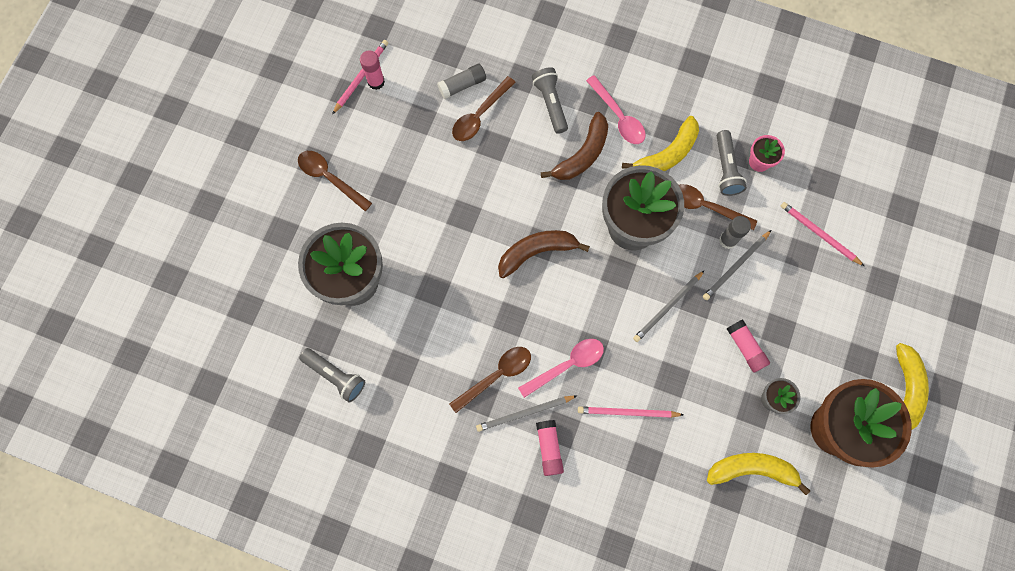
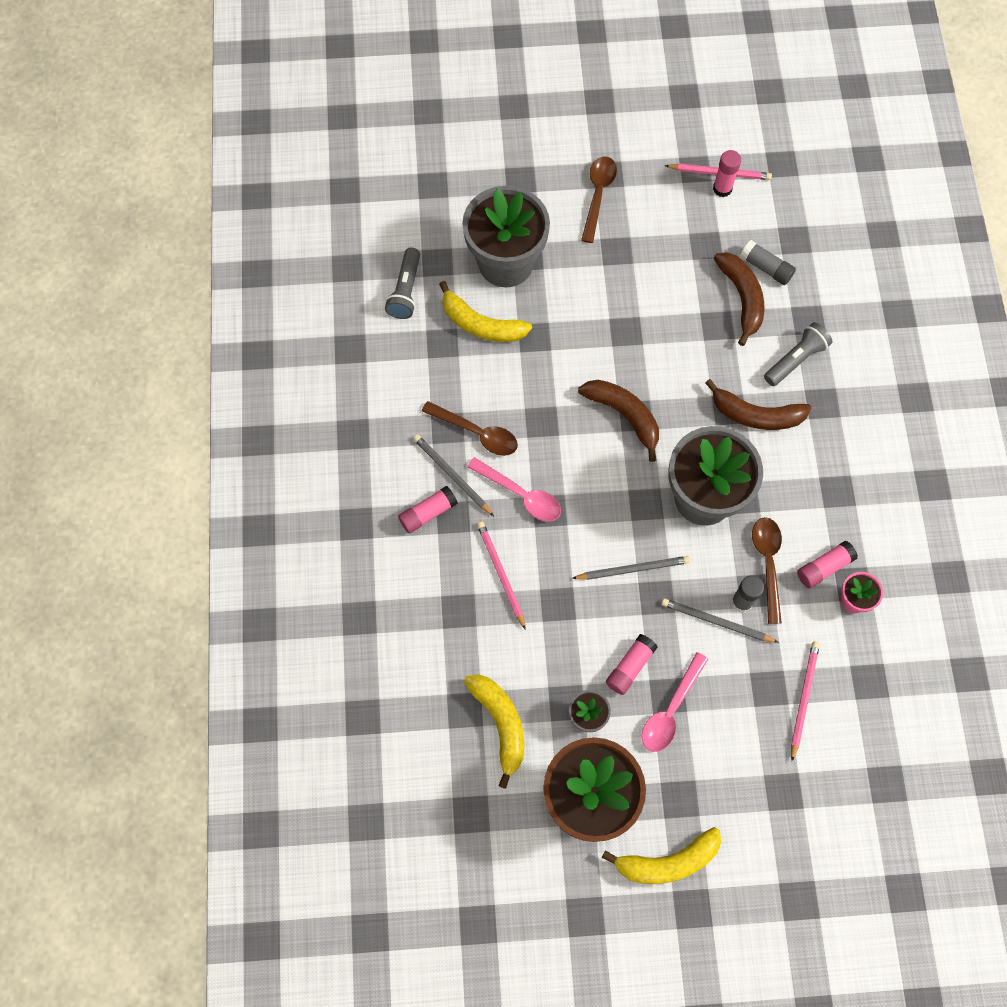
camera: 65 degrees right, 5 degrees down
(479, 115) = (742, 298): brown spoon -> brown banana
(618, 117) = (820, 433): pink spoon -> pink spoon (670, 710)
(667, 154) = (805, 500): yellow banana -> yellow banana (481, 324)
(667, 307) = (633, 569): grey pencil -> grey pencil turned 150 degrees clockwise
(726, 169) = (824, 568): grey flashlight -> pink glue stick

